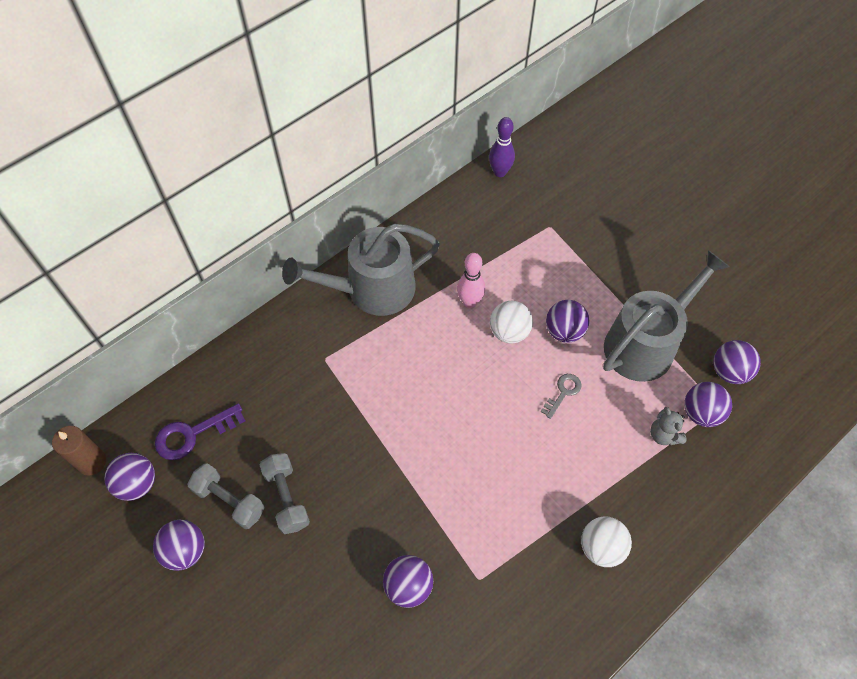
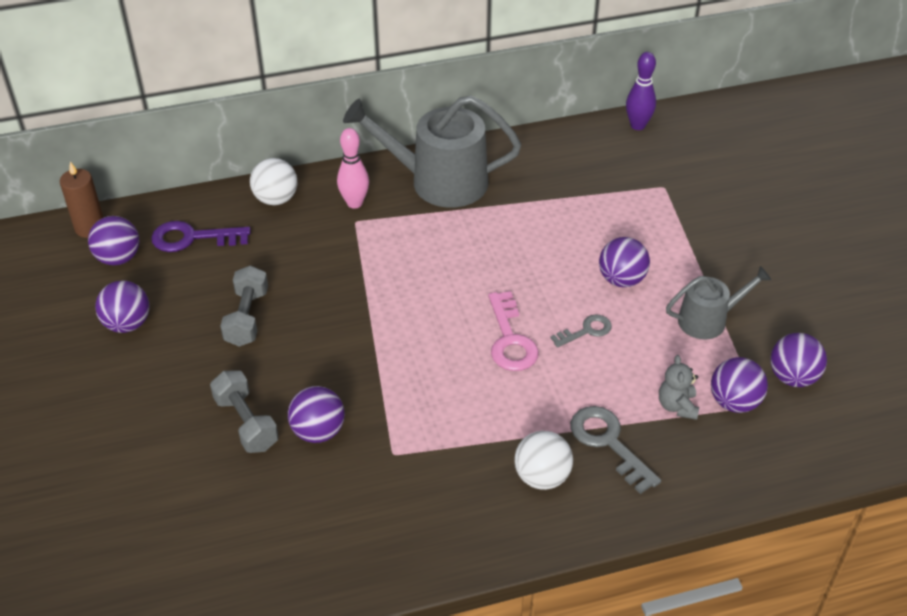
camera: 25 degrees right, 15 degrees down
(229, 501) = (192, 301): grey dumbbell -> grey dumbbell (246, 423)
(469, 302) = (534, 222): pink bowling pin -> pink bowling pin (354, 203)
(509, 332) = (560, 261): white ball -> white ball (276, 199)
(510, 426) = (510, 339): none -> pink key
(632, 492) = (608, 443): none -> grey key
(645, 343) = (708, 320): grey watering can -> grey watering can, size x0.56

